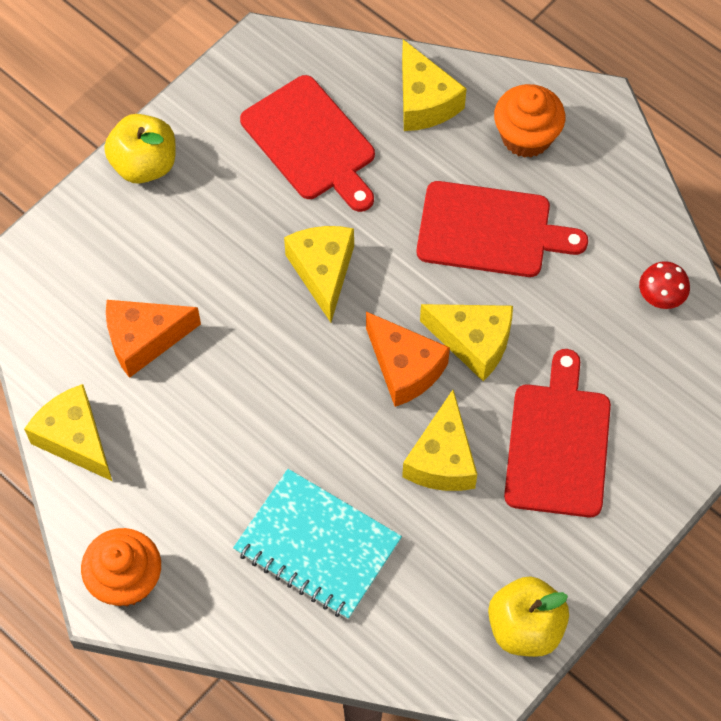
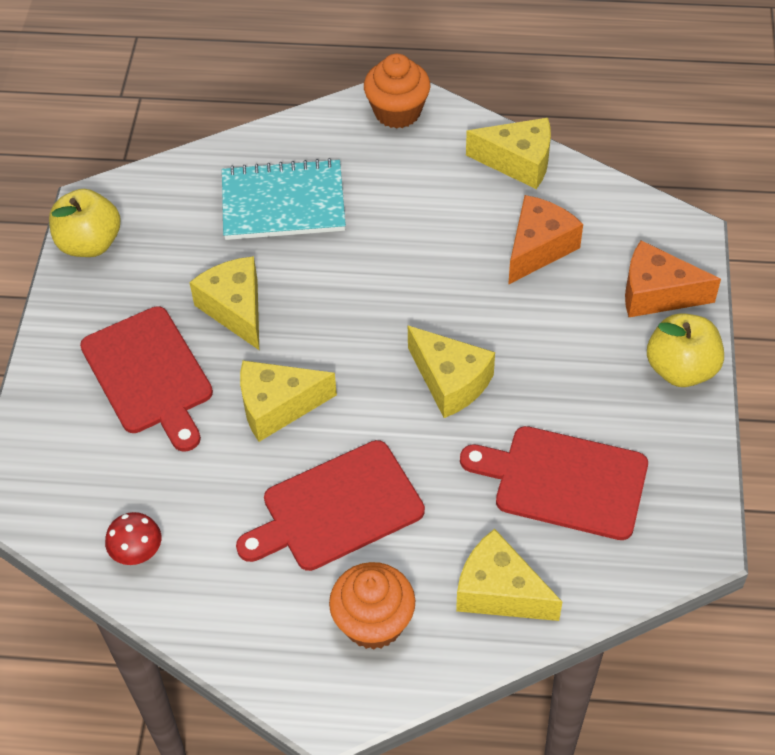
camera: 145 degrees right, 10 degrees down
(405, 368) = (318, 353): orange cheese -> orange cheese (656, 294)

